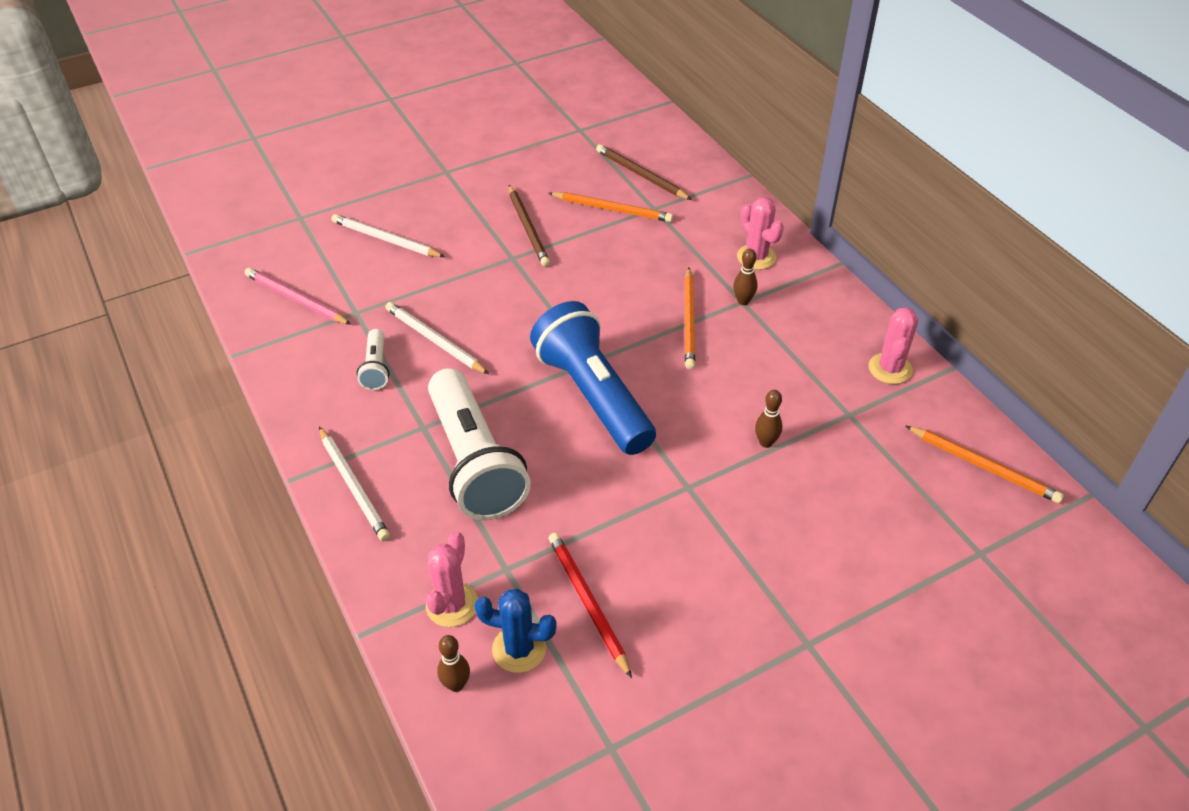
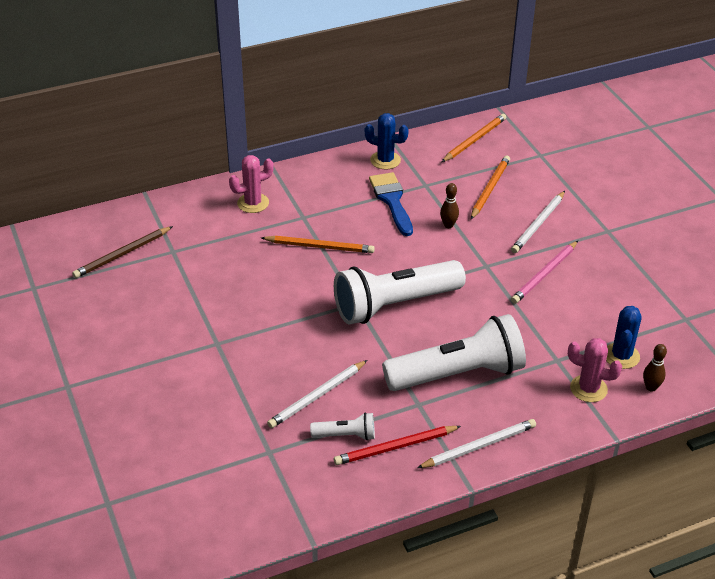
camera: 85 degrees left, 5 degrees down
(296, 299) = (241, 498): pink pencil -> pink pencil (544, 274)
(385, 239) = (166, 432): white pencil -> white pencil (538, 224)
(528, 228) = (177, 331): brown pencil -> none
(587, 603) = (583, 321): red pencil -> red pencil (395, 447)
(593, 396) = (395, 305): blue flashlight -> white flashlight
(612, 209) = (166, 276): orange pencil -> orange pencil (489, 189)
(743, 301) = (303, 216): brown bowling pin -> none
(802, 381) = (392, 200): none -> blue brush
(890, 369) = (385, 160): pink cactus -> blue cactus

